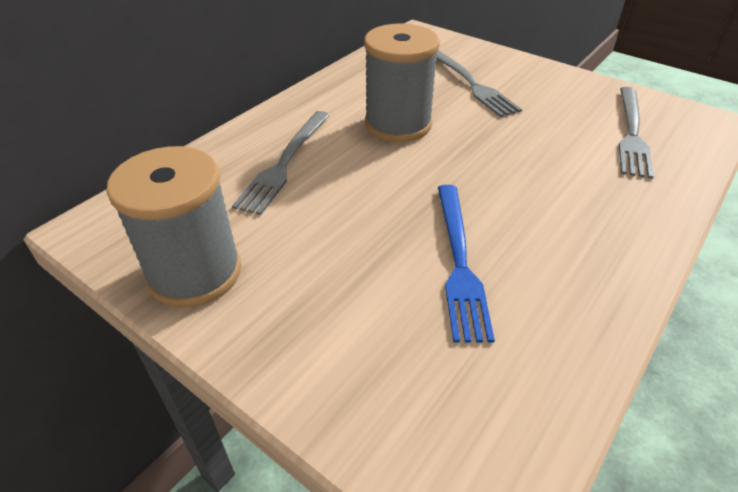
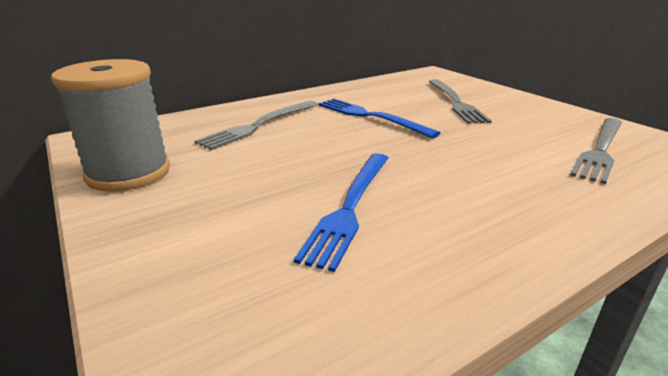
camera: 20 degrees right, 15 degrees down
(398, 124) = (370, 116): grey spool -> blue fork

